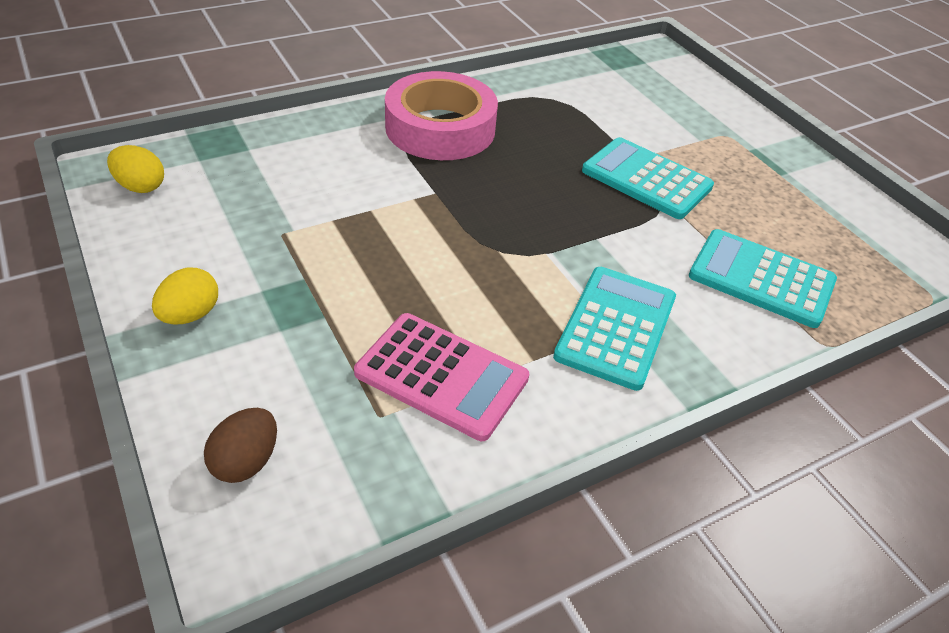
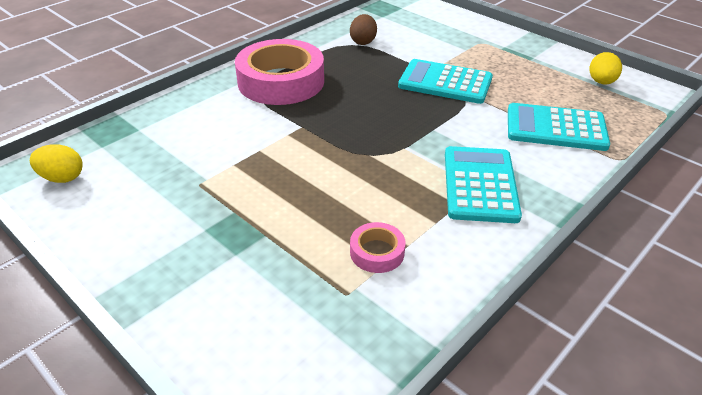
camera: 15 degrees left, 5 degrees down
(190, 315) = (156, 263): yellow egg -> yellow egg (601, 82)
(246, 461) = (261, 360): brown egg -> brown egg (363, 42)
(441, 376) = (377, 252): pink calculator -> pink tape

